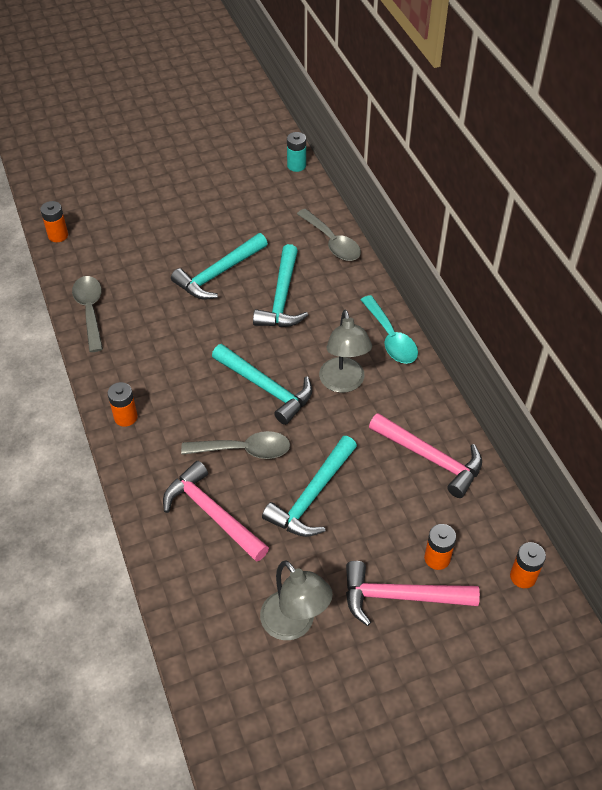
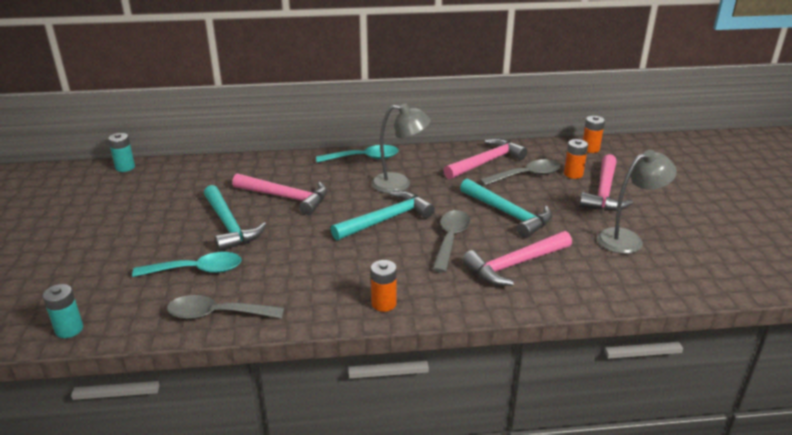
camera: 75 degrees left, 20 degrees down
(58, 235) = (69, 329): orange battery -> turquoise battery
(145, 277) = (196, 270): none -> turquoise spoon
(282, 297) = (286, 197): turquoise hammer -> pink hammer
(332, 242) = (239, 165): grey spoon -> grey spoon (526, 175)

